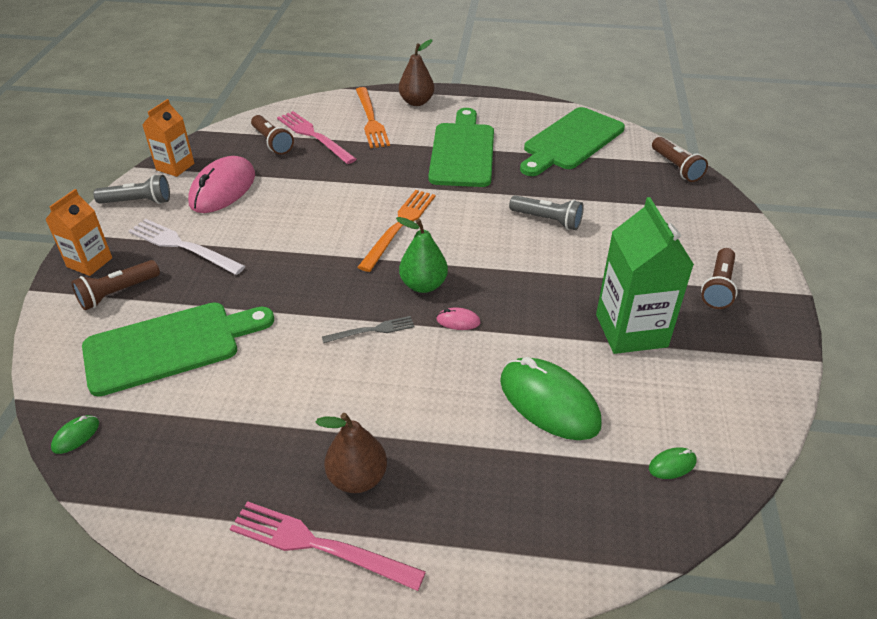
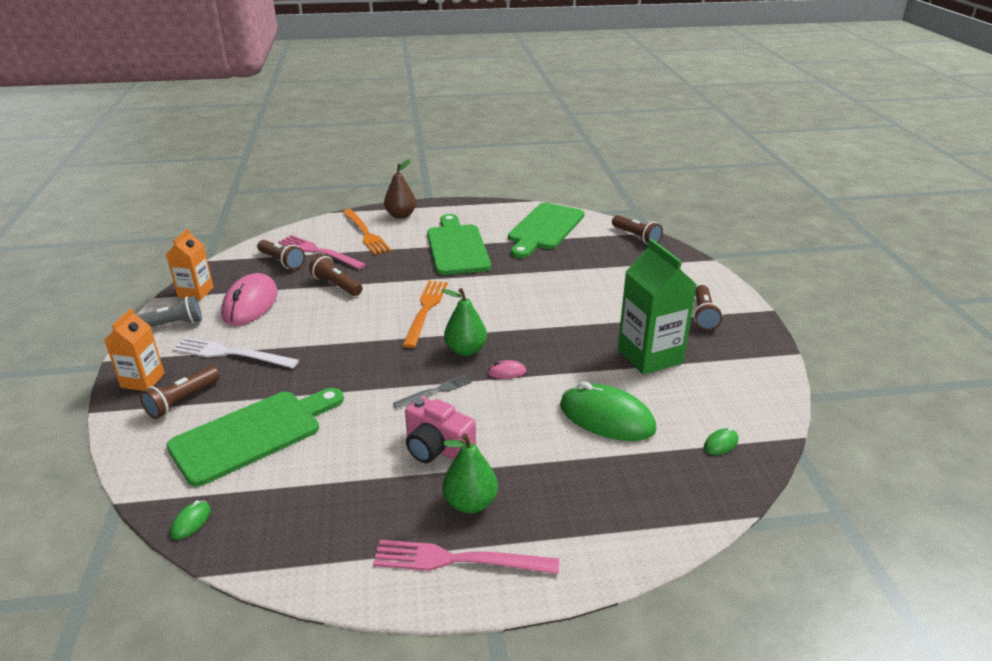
camera: 15 degrees left, 10 degrees down
(317, 180) = (336, 285): none -> brown flashlight
(348, 401) = (437, 448): none -> pink camera
(357, 478) = (470, 503): brown pear -> green pear
(547, 220) = (549, 288): grey flashlight -> none

